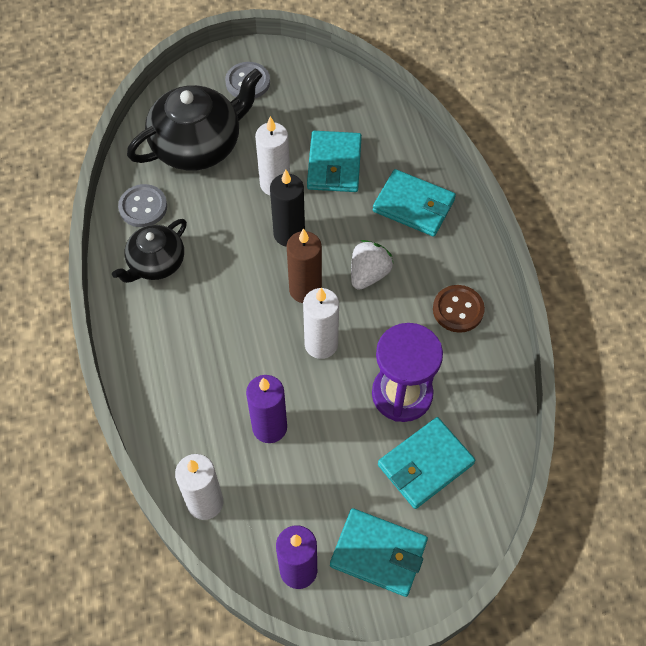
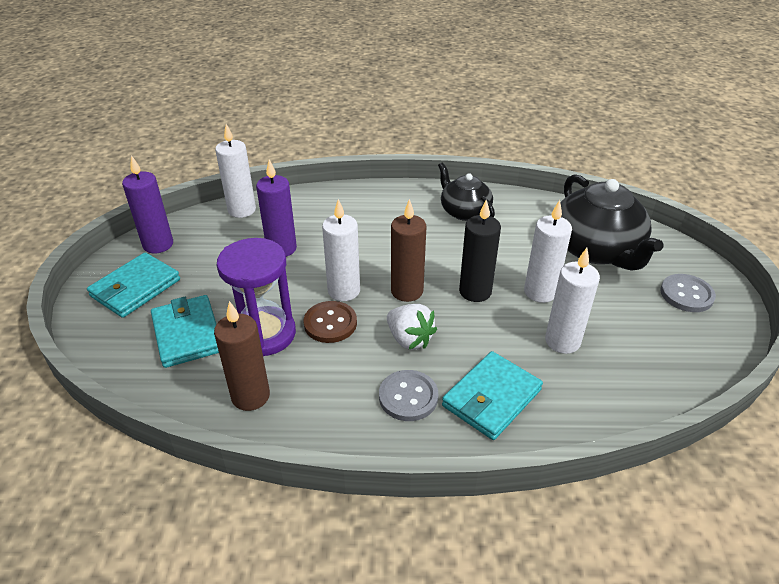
camera: 105 degrees right, 20 degrees down
(143, 207) = (525, 211): grey button -> grey button (408, 397)
(334, 164) = (562, 341): turquoise wallet -> white candle
(458, 310) = (337, 402): brown button -> brown button (330, 323)
(476, 377) = (250, 396): none -> brown candle

